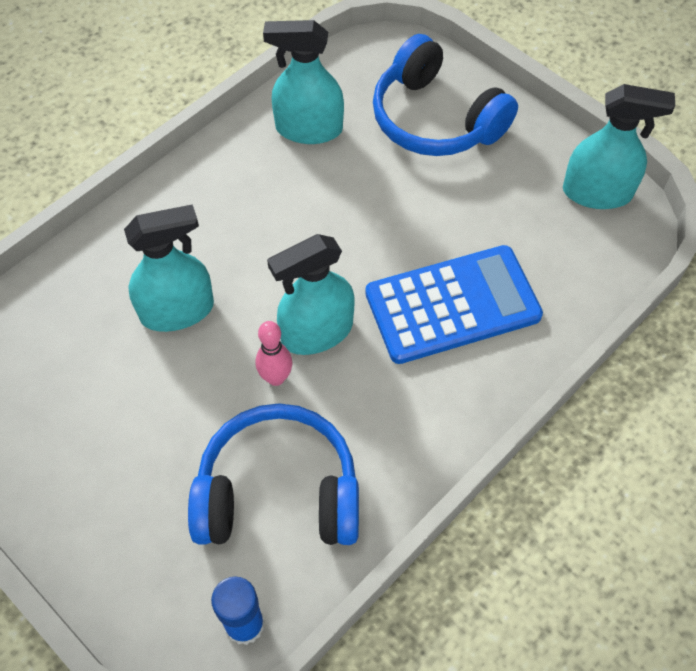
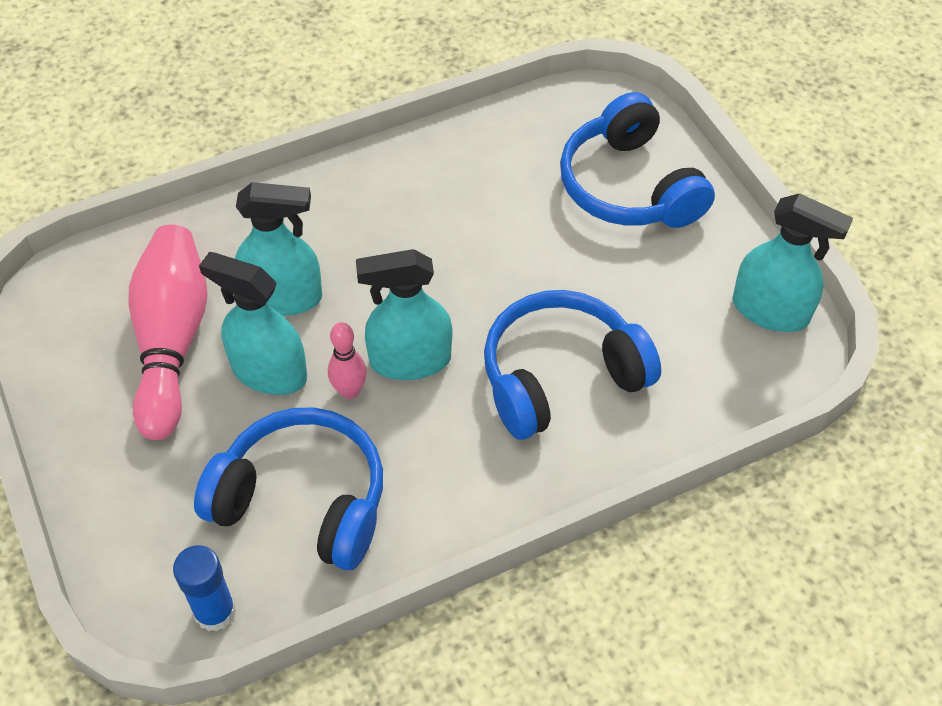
camera: 20 degrees right, 5 degrees down
(91, 384) = (172, 341): none -> pink bowling pin
(308, 129) = (492, 160): turquoise spray bottle -> turquoise spray bottle (269, 372)
(452, 305) = (560, 376): blue calculator -> blue headphones

